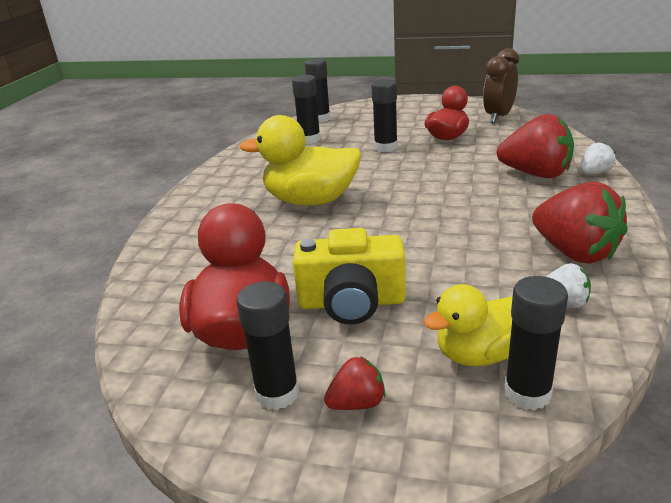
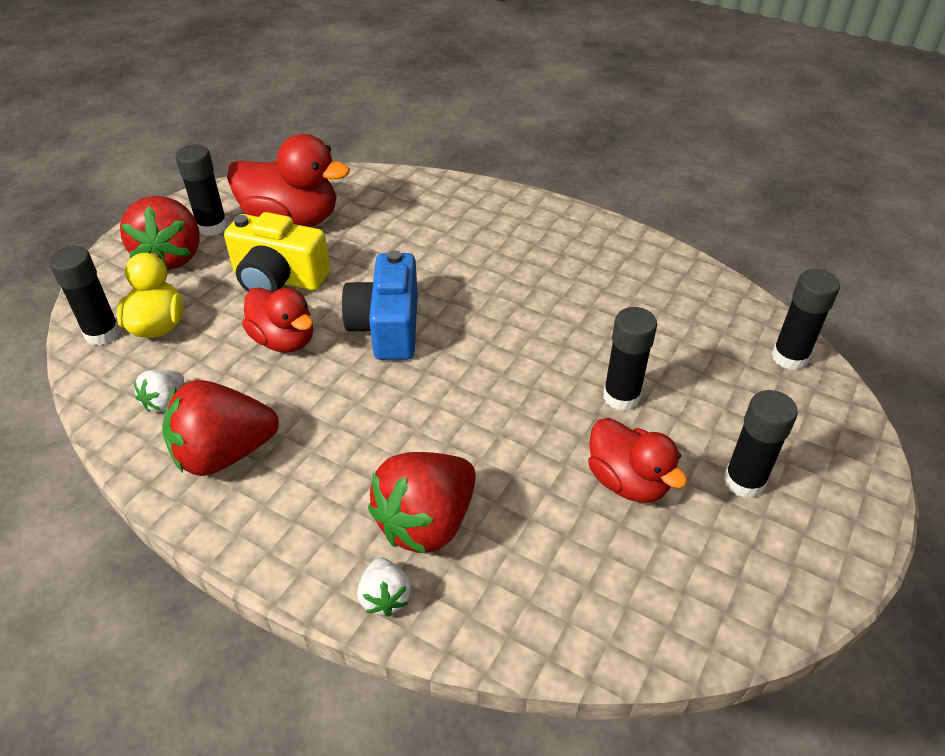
camera: 105 degrees right, 15 degrees up
(309, 139) = (694, 328): black glue stick -> black glue stick (744, 481)
(311, 201) = (488, 292): yellow duck -> none
(351, 302) = (278, 278): yellow camera -> yellow camera turned 90 degrees counterclockwise
(357, 403) = (171, 256): red strawberry -> red strawberry, size x2.01
(380, 228) = (387, 327): none -> blue camera
(434, 269) = (284, 340): none -> red duck
(498, 117) = (702, 600): brown clock -> none

